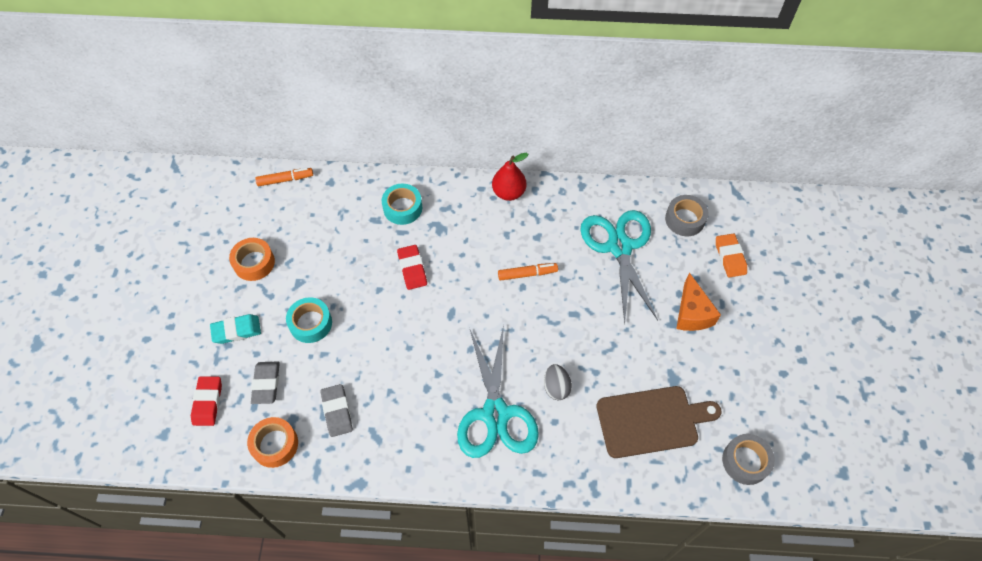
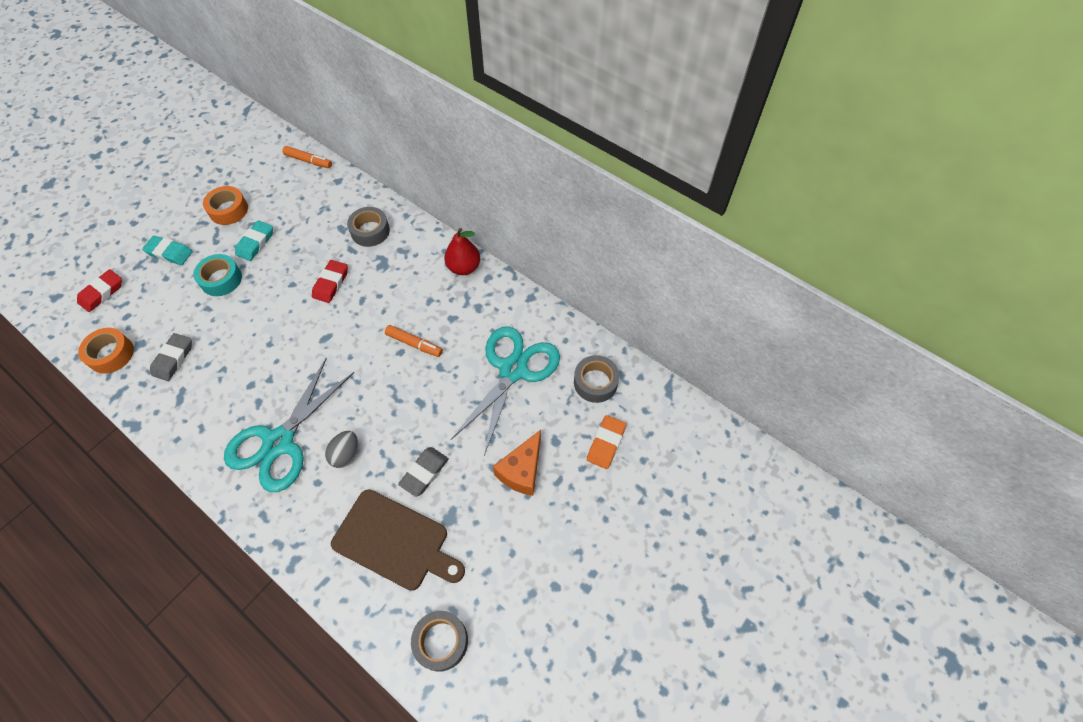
camera: 35 degrees right, 0 degrees up
(266, 384) = (149, 305): grey eraser -> grey eraser (424, 473)
(310, 275) = (255, 243): none -> turquoise eraser
(402, 208) = (370, 231): turquoise tape -> grey tape

